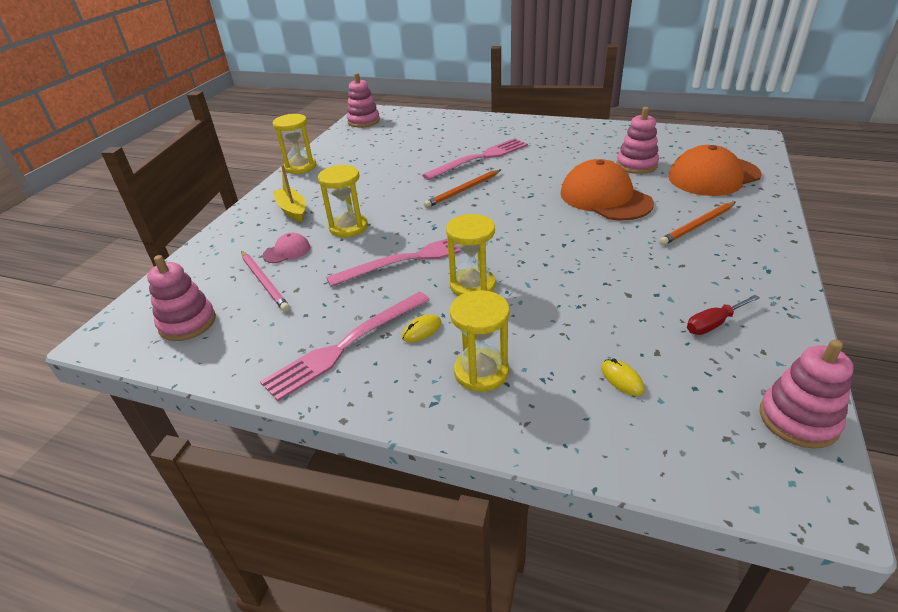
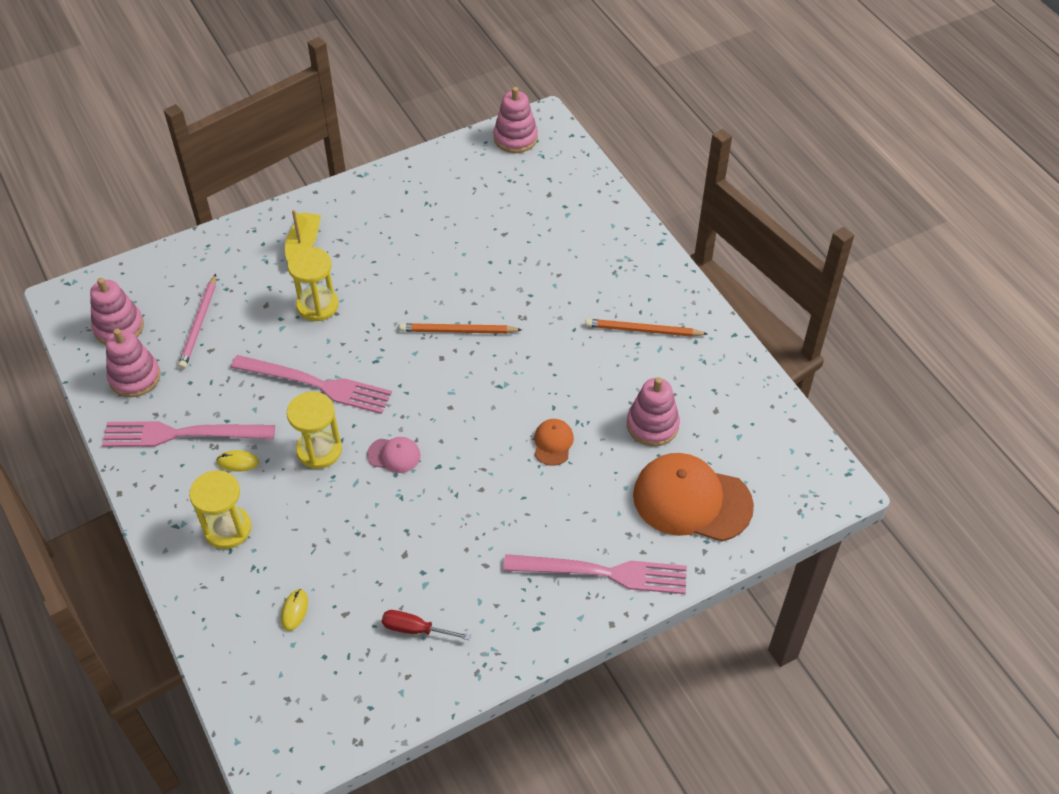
camera: 40 degrees right, 15 degrees up
(287, 251) = (247, 299): pink cap -> pink cap (394, 455)
(300, 167) = (375, 180): yellow hourglass -> none
(480, 158) = (534, 294): pink fork -> pink fork (602, 573)
(605, 198) = (553, 443): orange cap -> orange cap, size x0.46
(697, 225) = (569, 540): orange pencil -> orange pencil (643, 330)
(798, 419) = (343, 729): pink stacking toy -> pink stacking toy (135, 377)

